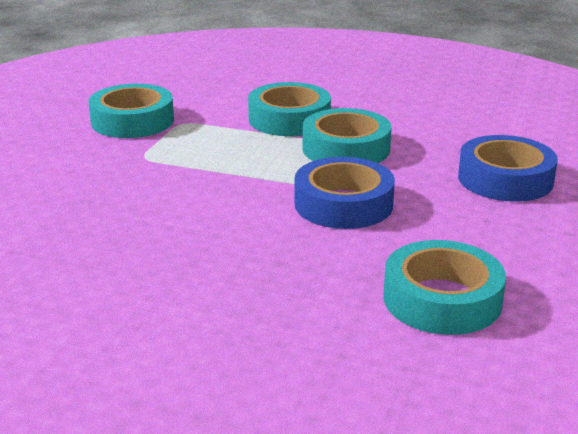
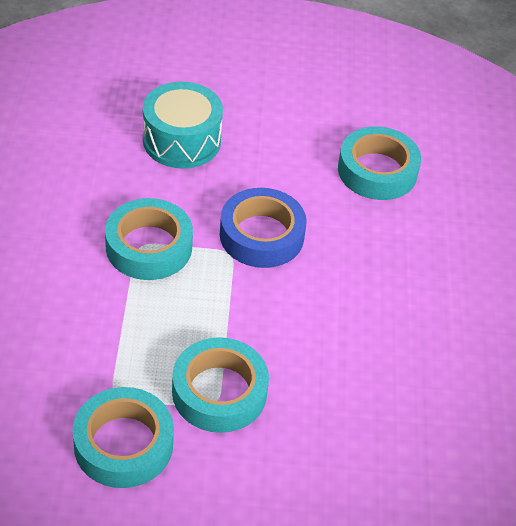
camera: 110 degrees left, 20 degrees up
(289, 119) = (85, 301): turquoise tape -> turquoise tape (219, 392)
(505, 179) = (182, 140): blue tape -> turquoise drum

